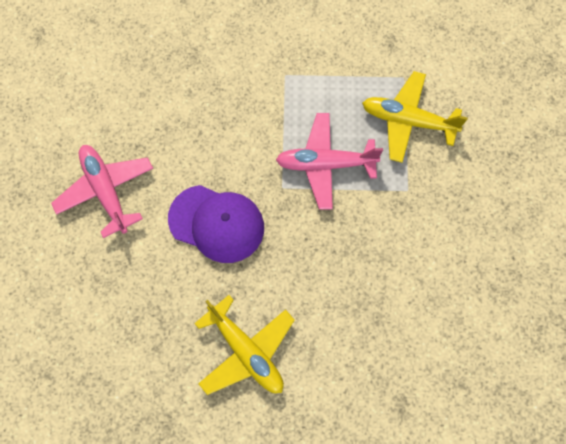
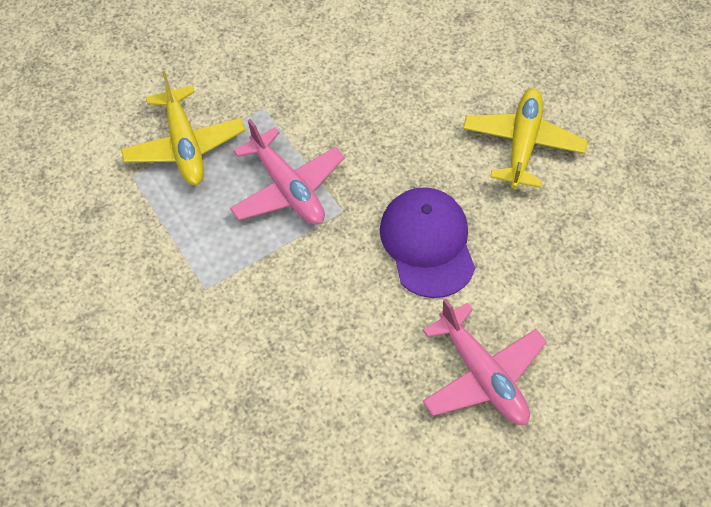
camera: 125 degrees left, 10 degrees down
(106, 191) = (482, 374): pink plane -> pink plane turned 60 degrees counterclockwise

